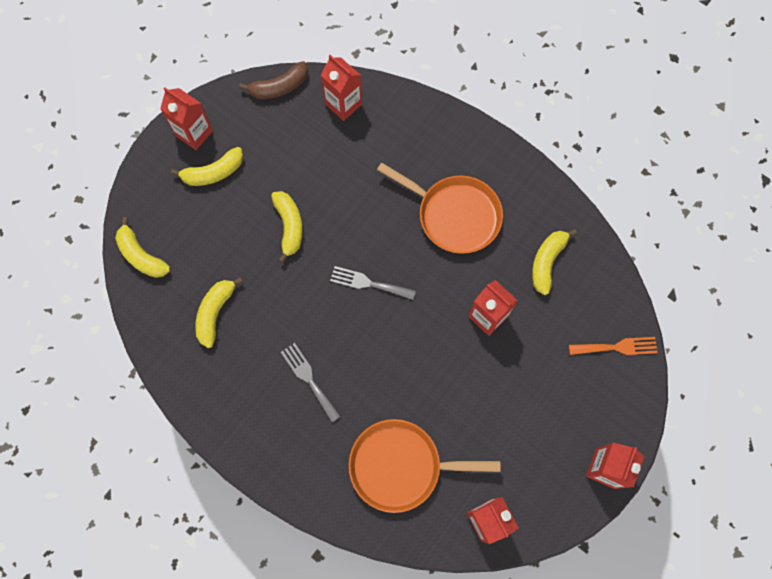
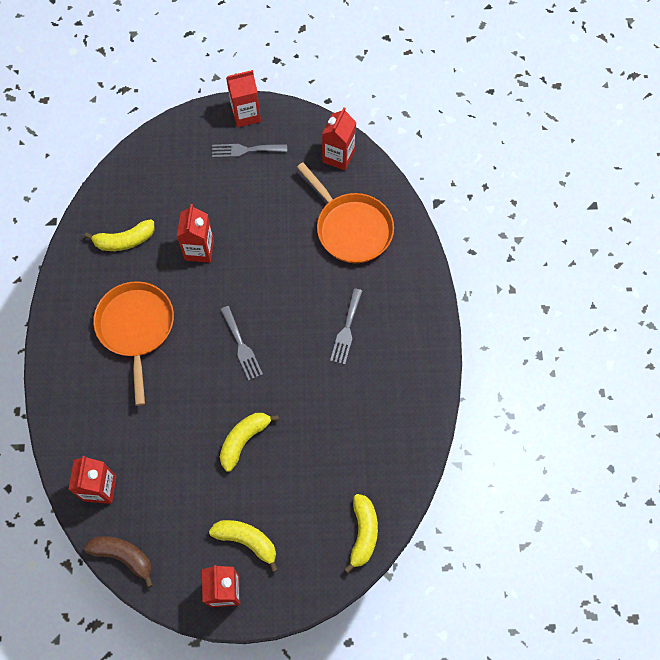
camera: 130 degrees left, 5 degrees down
(215, 313) = (357, 435): yellow banana -> none
(563, 436) = (245, 150): none -> grey fork
(617, 347) = (155, 158): orange fork -> none

